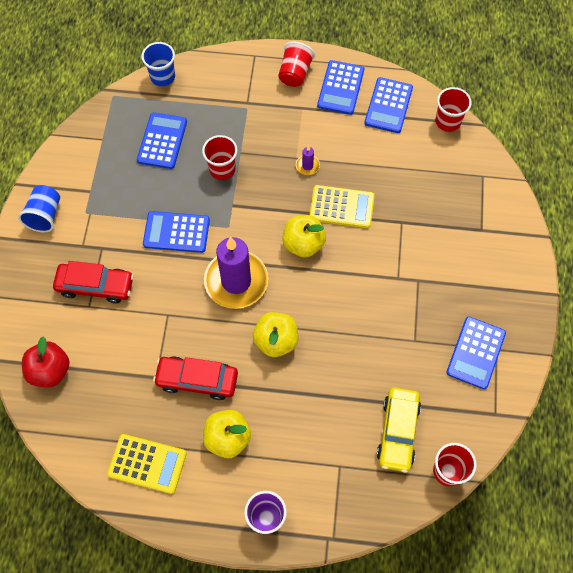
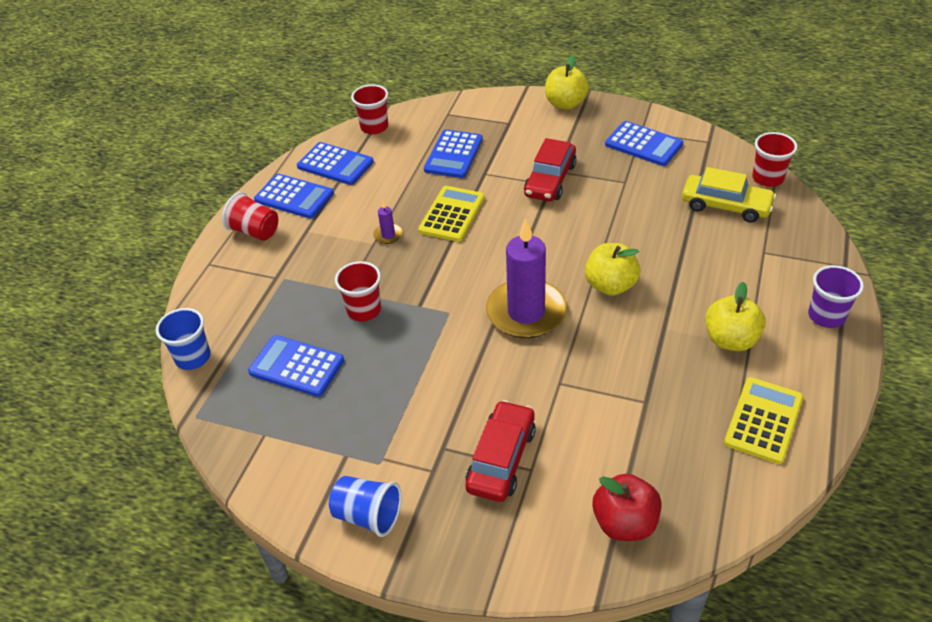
camera: 75 degrees left, 20 degrees down
(176, 232) = (442, 363): blue calculator -> blue calculator (453, 154)
(197, 380) = (653, 361): red car -> red car (550, 180)
(303, 244) = (491, 250): yellow apple -> yellow apple (565, 104)

